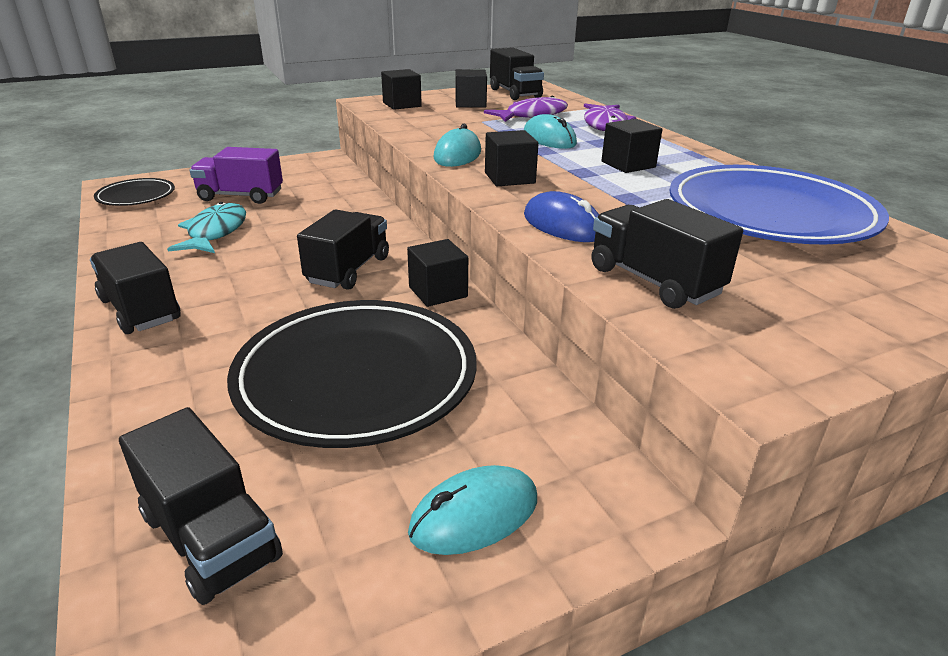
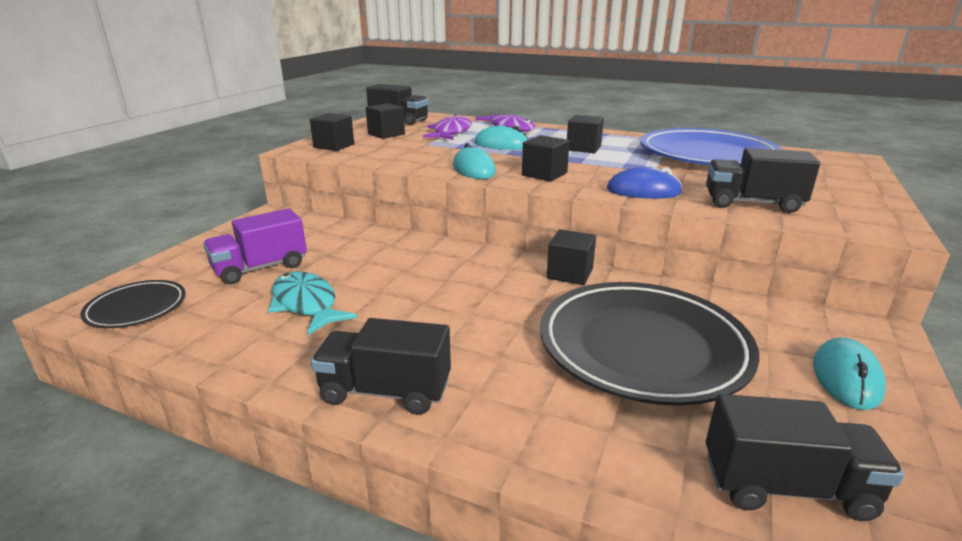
camera: 40 degrees left, 5 degrees down
(348, 270) = (483, 285): black truck -> none

